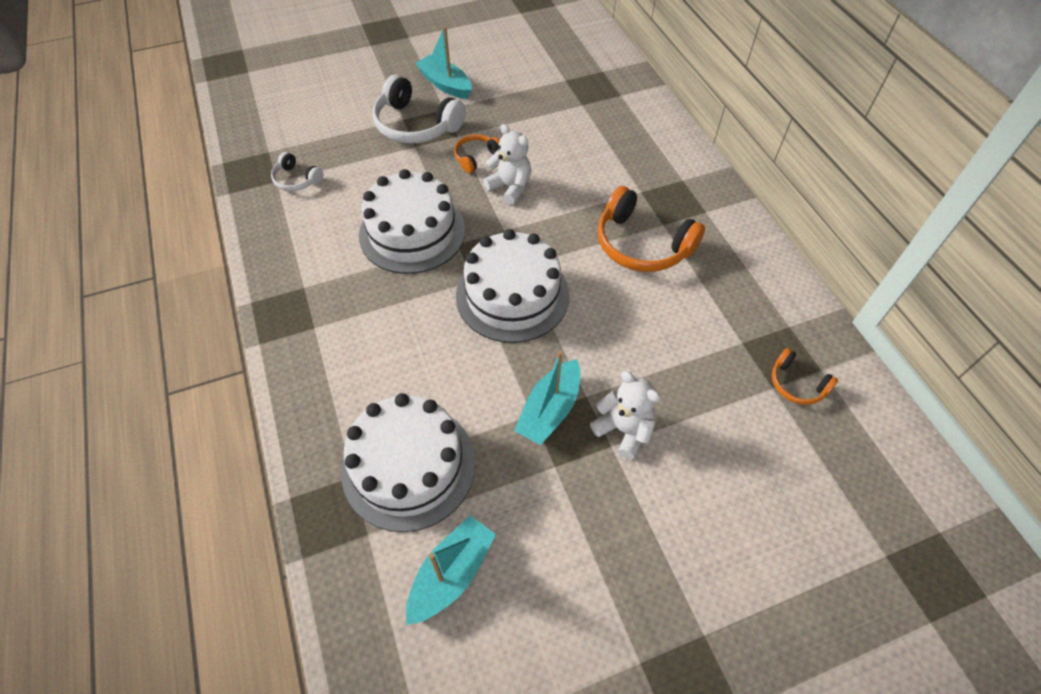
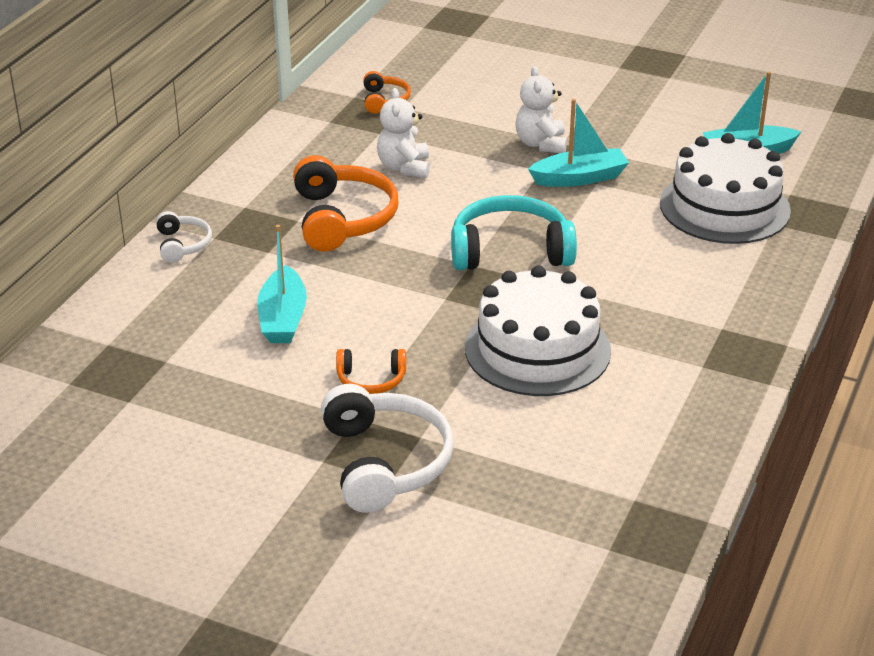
camera: 135 degrees left, 20 degrees down
(296, 180) = (607, 485): white headphones -> white headphones (183, 244)
(445, 84) = (272, 494): turquoise boat -> turquoise boat (283, 318)
(510, 187) = (382, 329): white teddy bear -> white teddy bear (404, 168)
(512, 295) = (510, 250): white cake -> turquoise headphones

